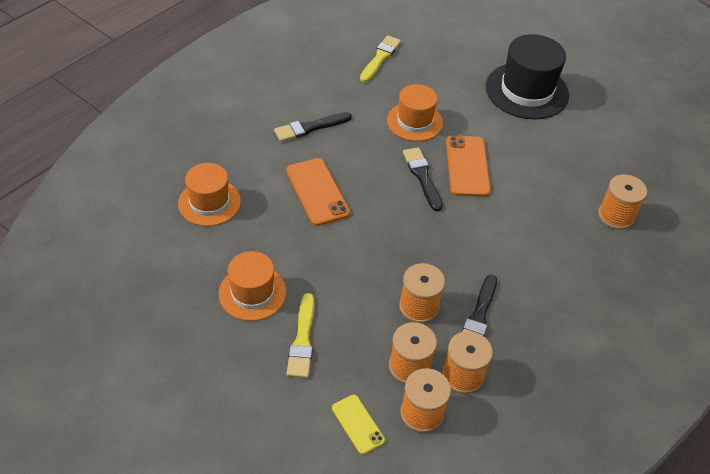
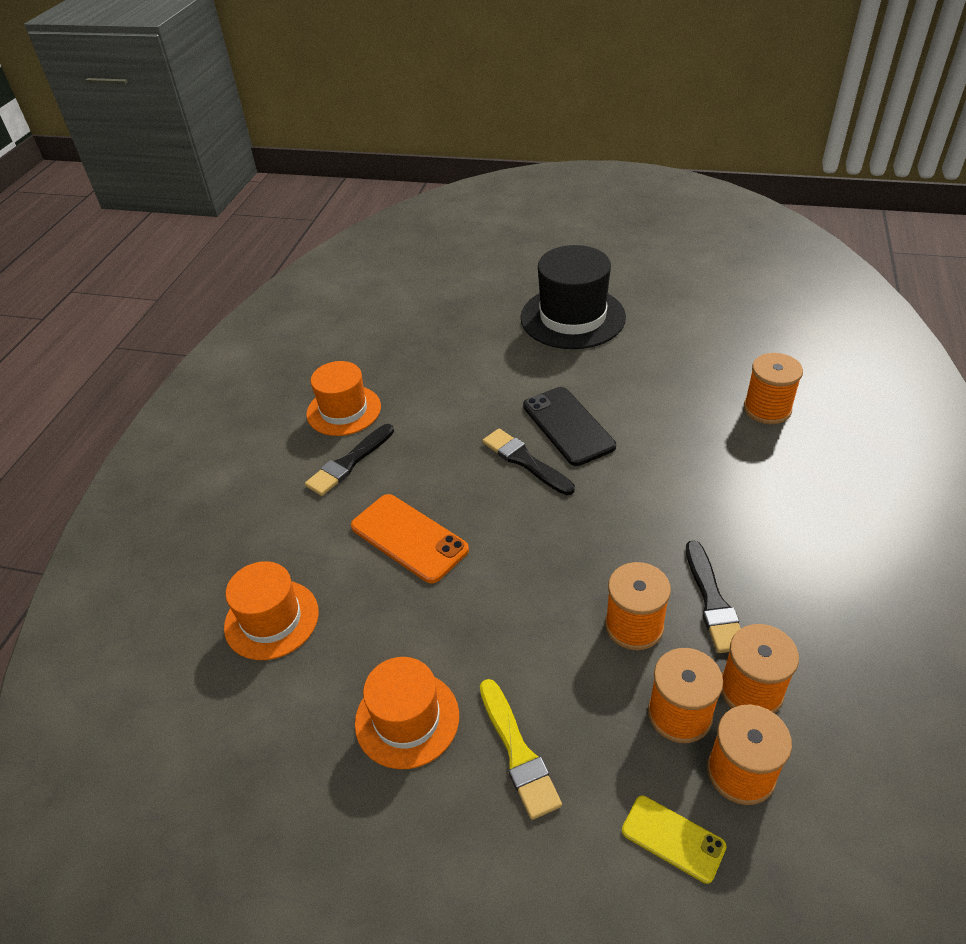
camera: 20 degrees left, 5 degrees down
(380, 58) = (384, 348): yellow brush -> none
(414, 121) = (472, 401): orange hat -> orange hat (344, 410)
(467, 166) = (568, 426): orange phone -> black phone

